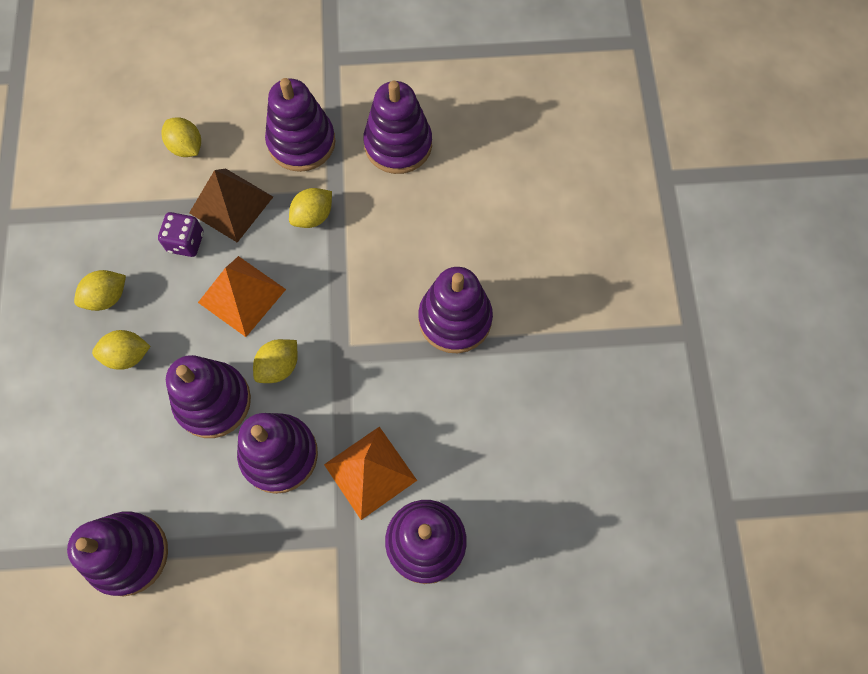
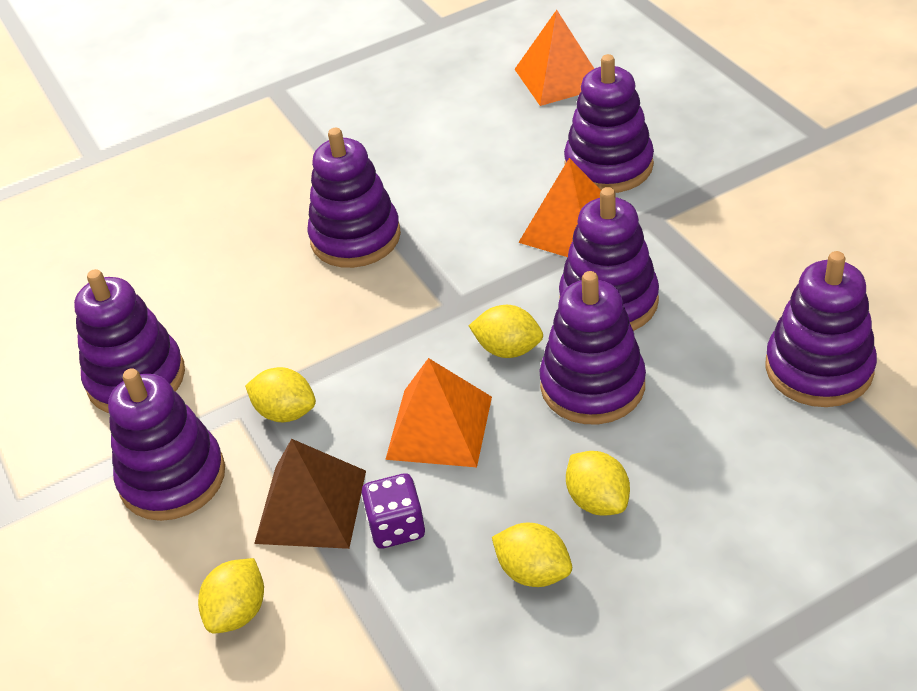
camera: 110 degrees left, 25 degrees down
(573, 572) = (559, 77): none -> orange pyramid

